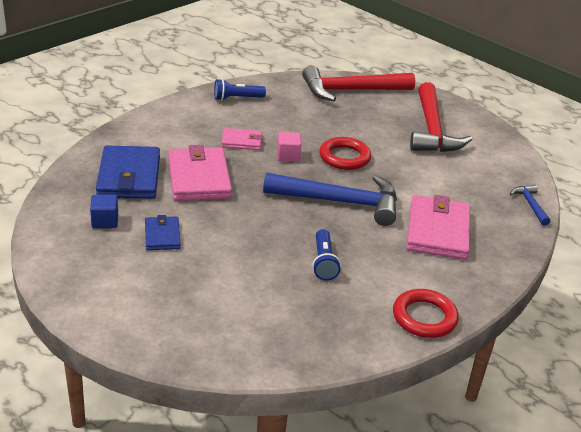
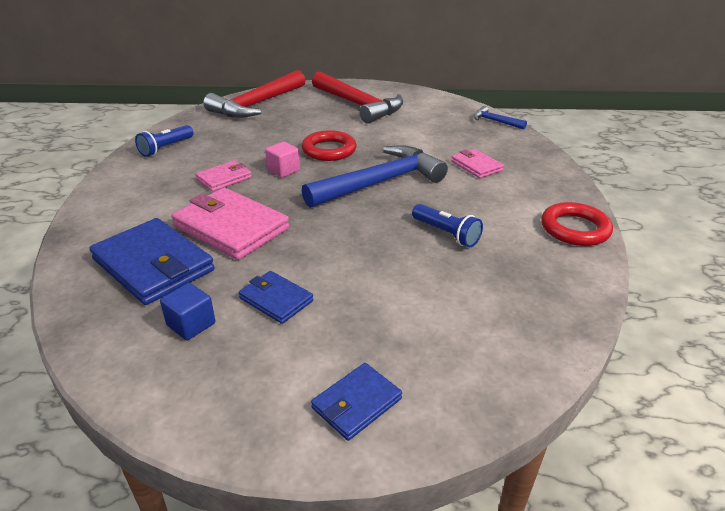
camera: 40 degrees left, 0 degrees up
(124, 311) = (356, 403): none -> blue wallet
(438, 231) = (476, 166): pink wallet -> pink wallet, size x0.54

